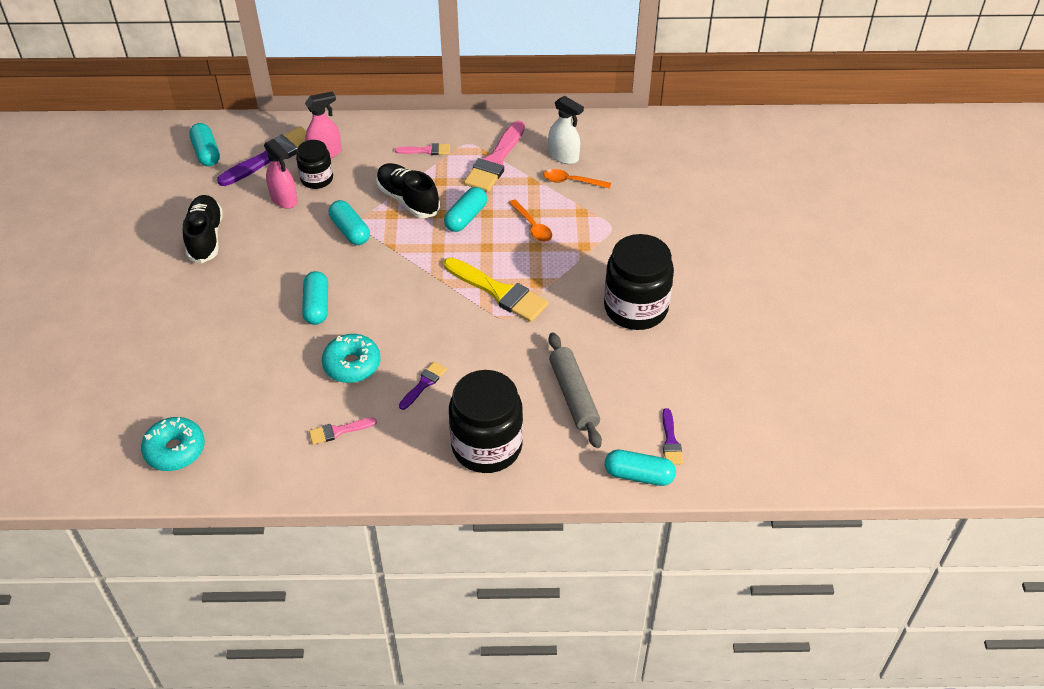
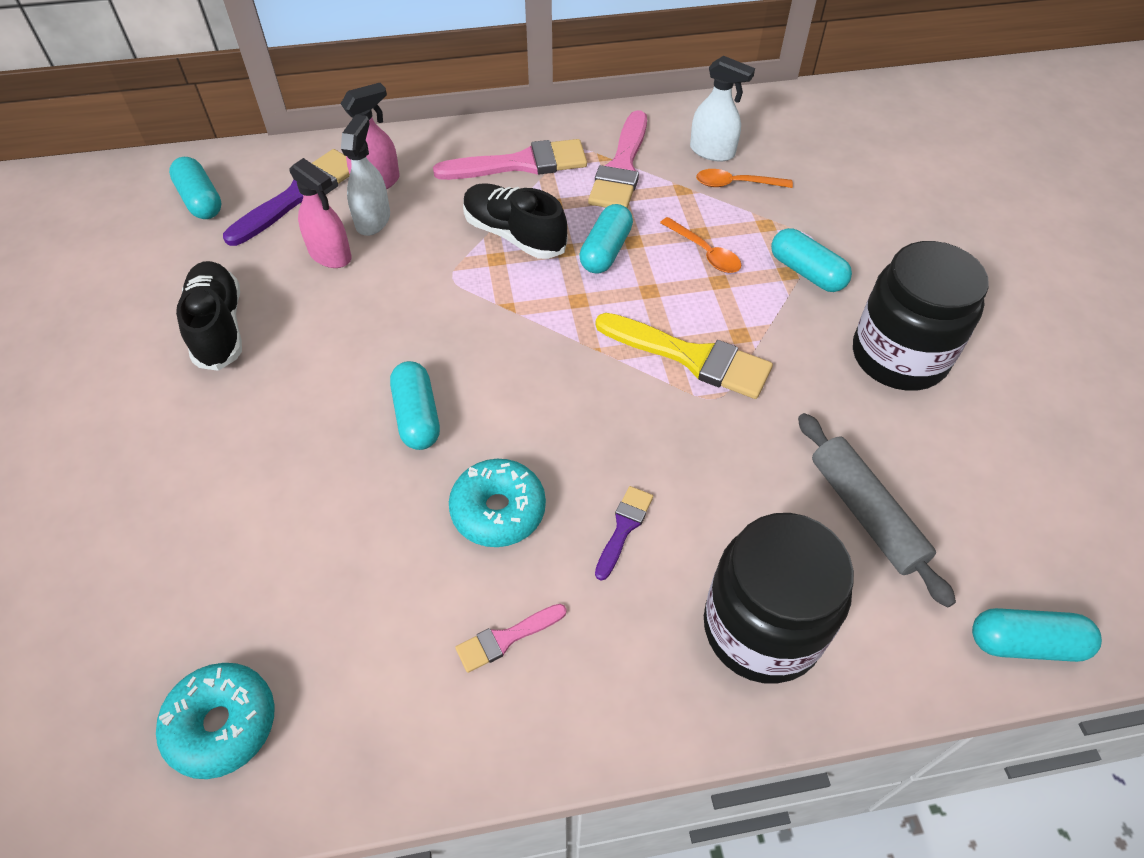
camera: 10 degrees left, 5 degrees up
(317, 179) = (373, 220): black jar -> white spray bottle
(350, 231) = (440, 290): turquoise capsule -> turquoise capsule (806, 272)
(426, 150) = (521, 164): pink brush -> pink brush, size x1.95
(670, 441) = (1046, 571): purple brush -> none

